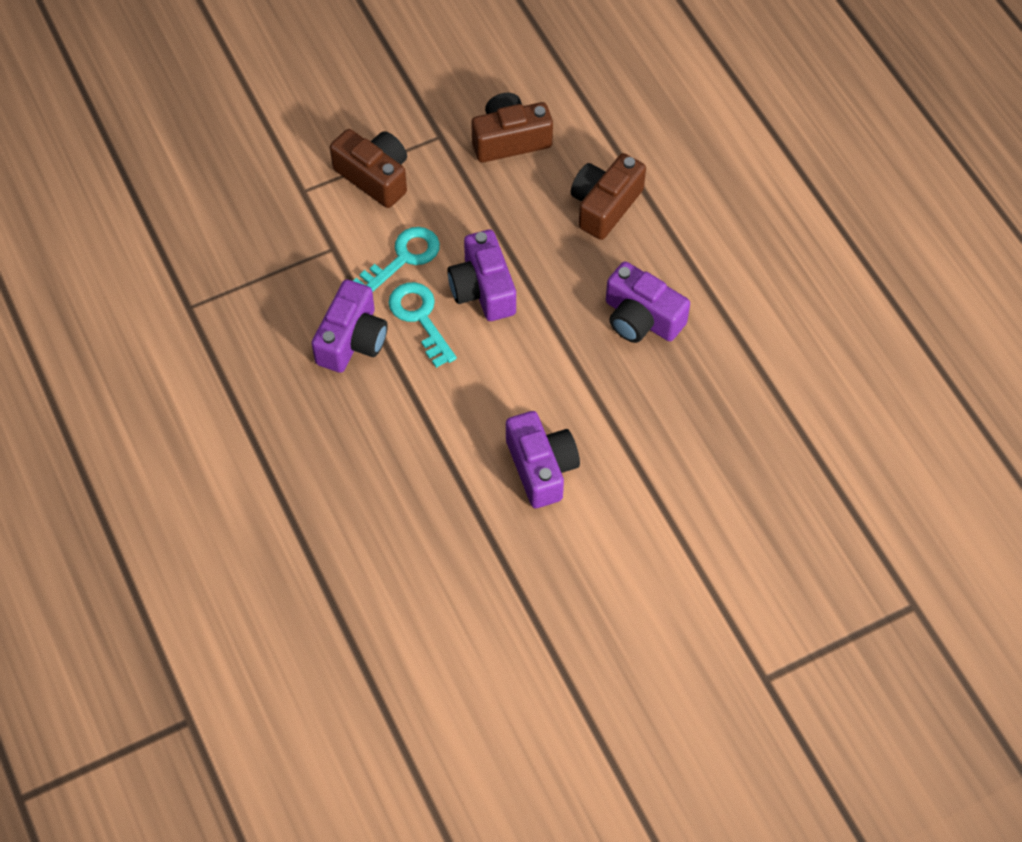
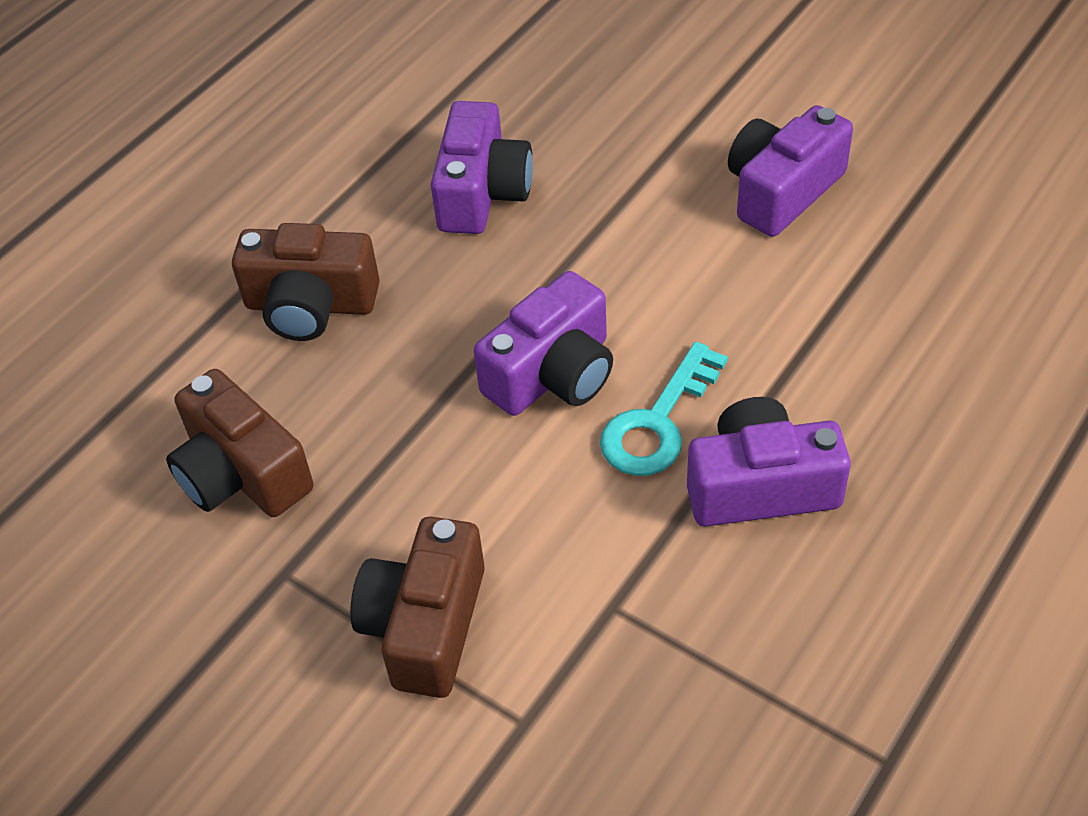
camera: 115 degrees left, 10 degrees down
(403, 258) = (565, 498): turquoise key -> none

